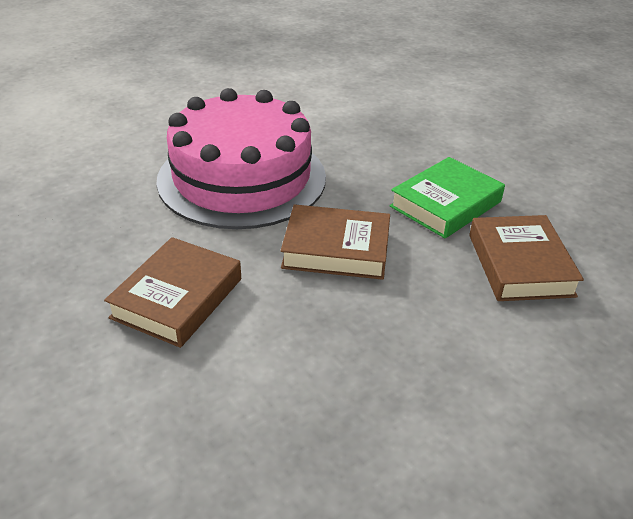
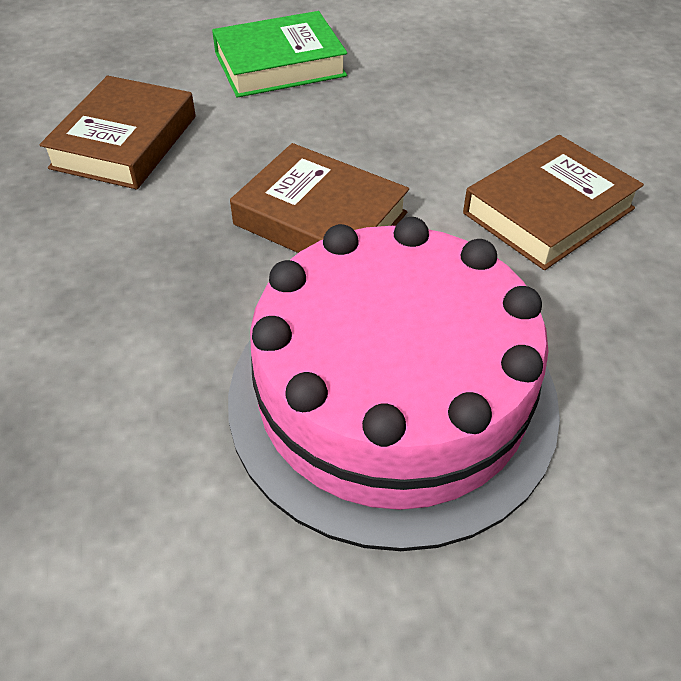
camera: 155 degrees left, 10 degrees up
(445, 204) = (112, 242): green book -> green book (279, 64)

